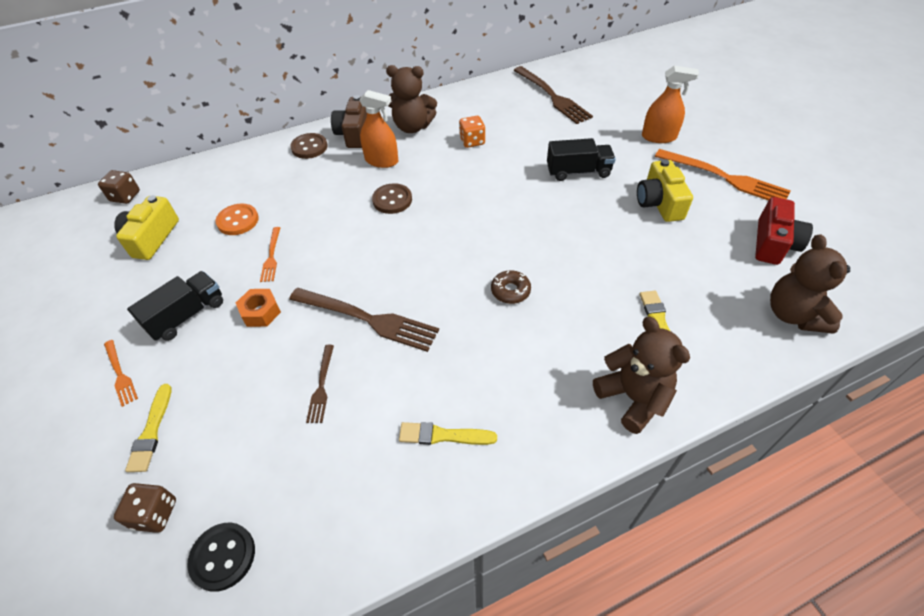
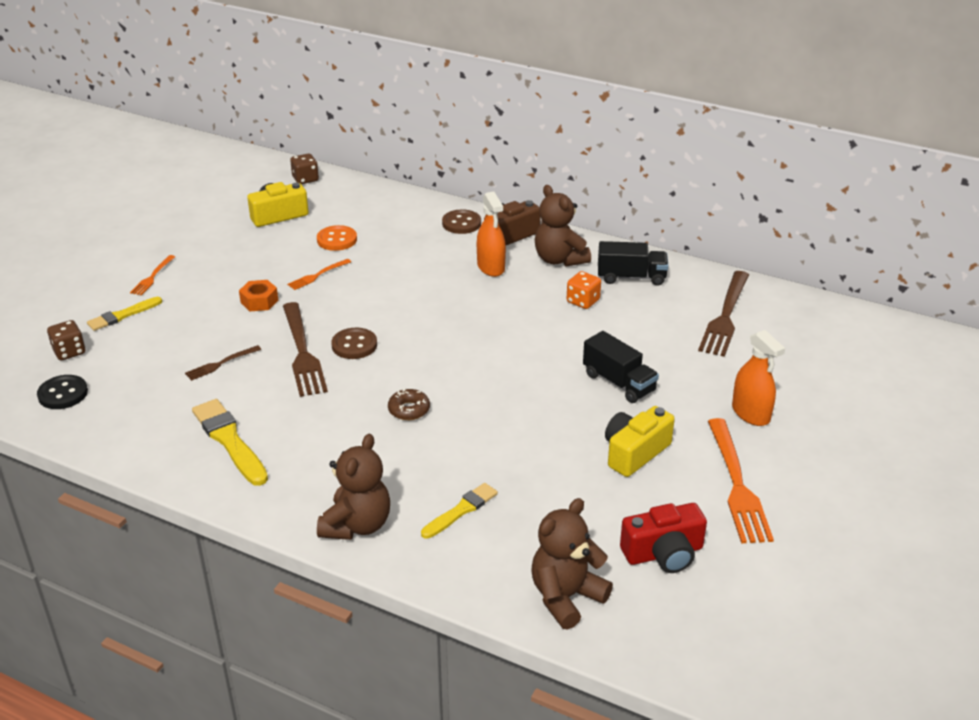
camera: 50 degrees right, 15 degrees down
(187, 315) = (224, 273): black truck -> black truck (631, 277)
(392, 200) = (447, 298): brown button -> brown button (354, 345)
(443, 435) = (229, 441): yellow brush -> yellow brush, size x1.57

